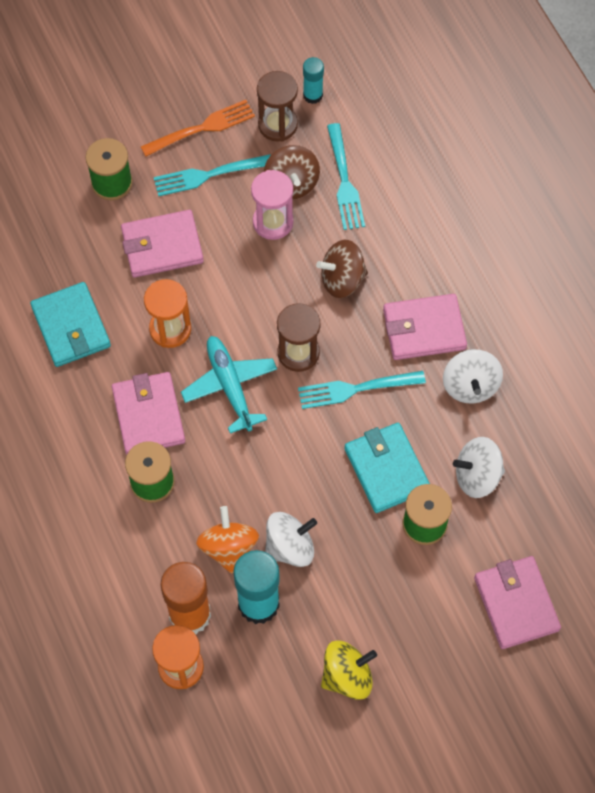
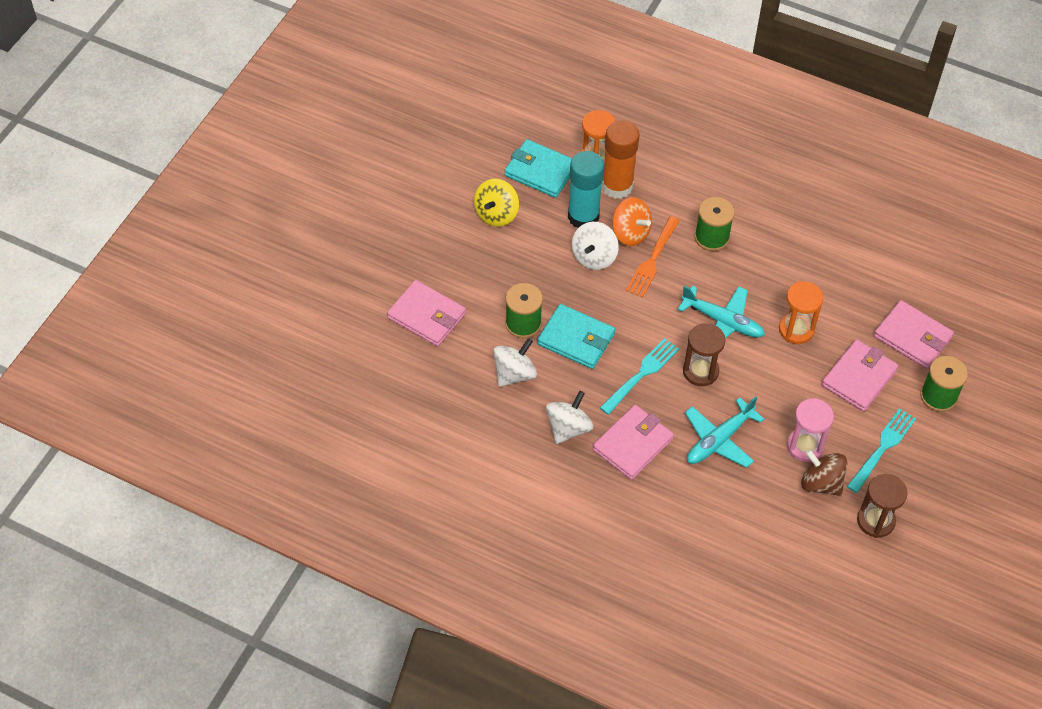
camera: 140 degrees right, 10 degrees down
(71, 327) = (858, 289): turquoise wallet -> turquoise wallet (540, 171)
(148, 415) = (753, 271): pink wallet -> pink wallet (912, 337)
(202, 128) = (923, 479): orange fork -> orange fork (652, 260)
(313, 95) = (875, 563): turquoise glue stick -> none
(342, 279) = (719, 440): brown spinning top -> turquoise plane
(344, 181) = (786, 512): turquoise fork -> none
(470, 385) = (568, 428): white spinning top -> white spinning top turned 75 degrees clockwise

